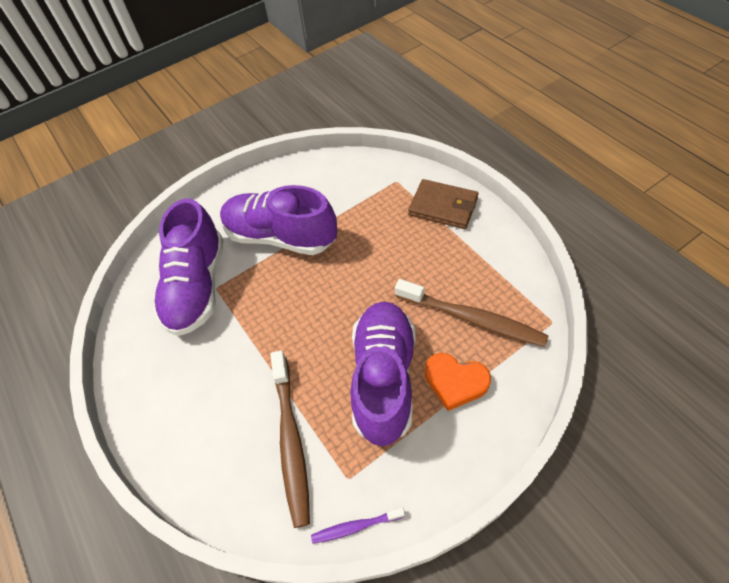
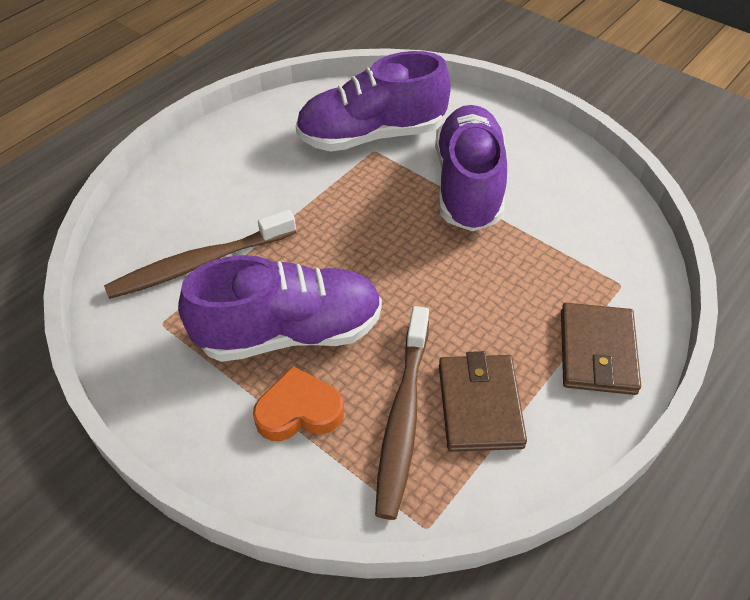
camera: 70 degrees right, 5 degrees down
(356, 527) = (110, 341): purple toothbrush -> none
(455, 382) = (299, 411): orange heart -> orange heart turned 75 degrees clockwise
(470, 274) = (480, 405): none -> brown wallet

